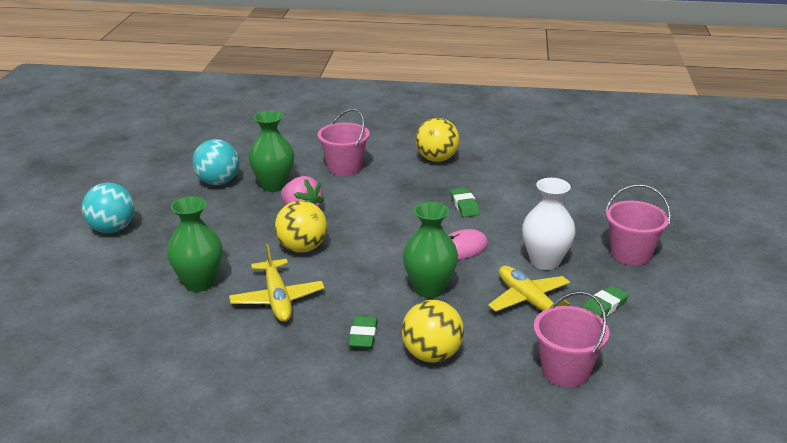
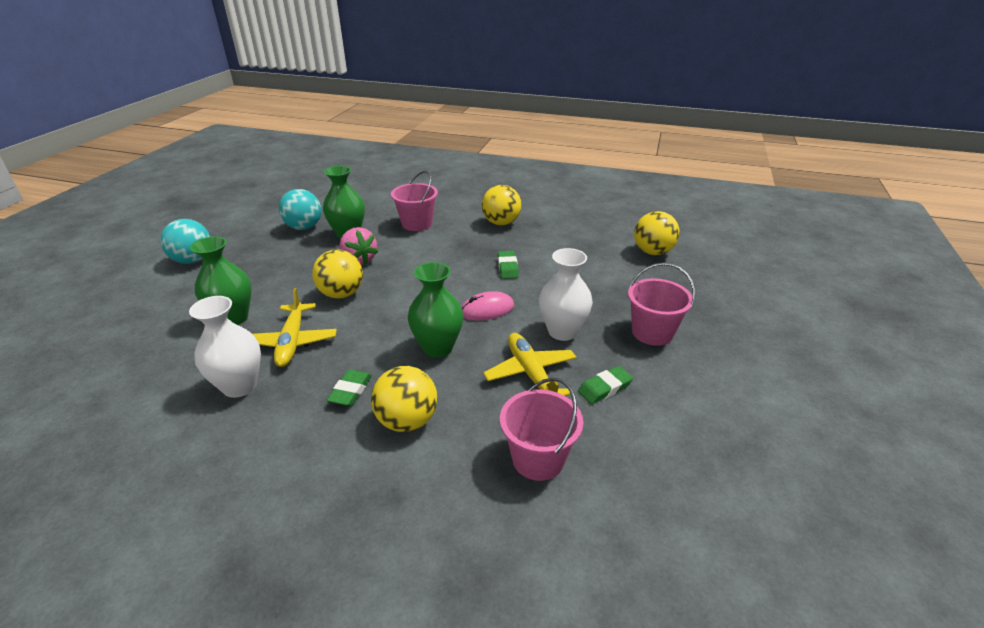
camera: 10 degrees right, 5 degrees up
(248, 344) = (239, 386): none -> white vase
(606, 176) = (652, 252): none -> yellow ball

